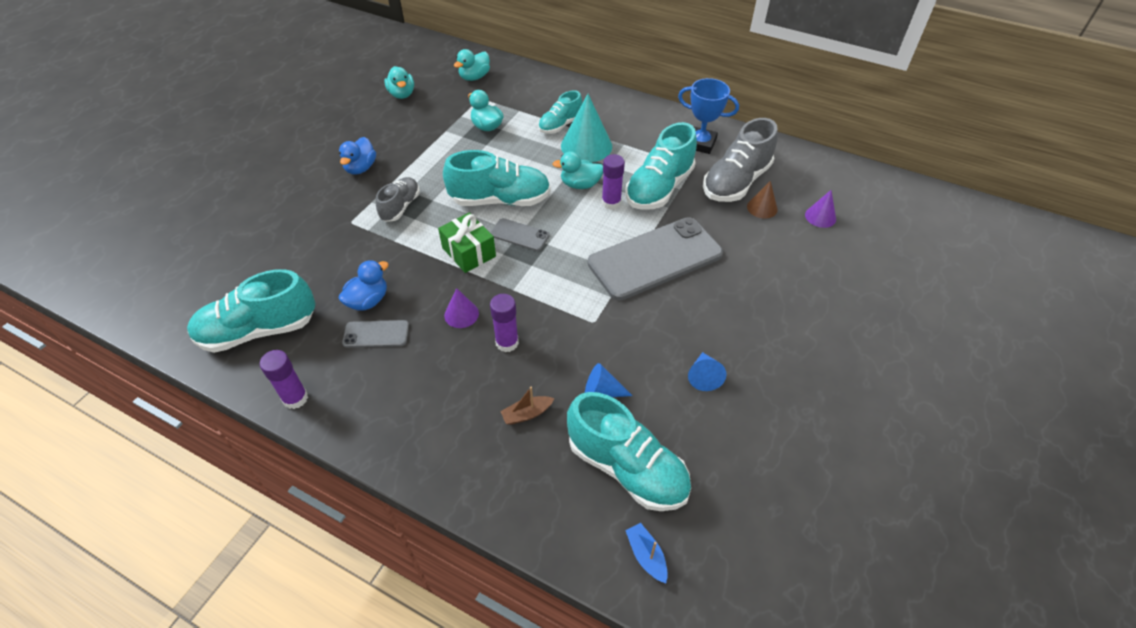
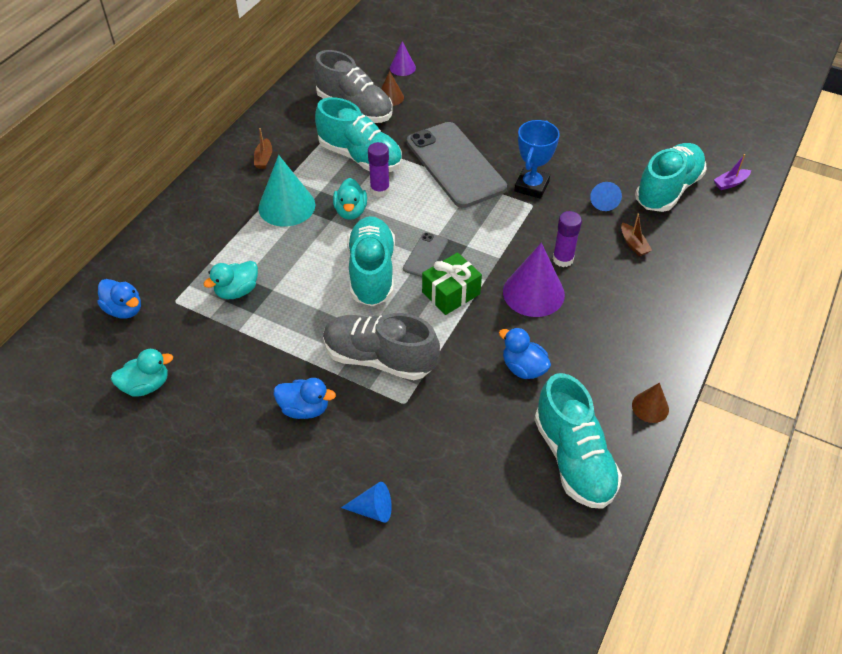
camera: 90 degrees left, 0 degrees up
(295, 398) = (650, 407): purple glue stick -> brown cone
(376, 334) = (565, 355): grey phone -> none
(400, 207) = (379, 358): grey shoe -> grey shoe, size x1.69
(461, 314) = (533, 293): purple cone -> purple cone, size x1.86
(474, 77) = (124, 309): turquoise duck -> blue duck
(560, 125) = (245, 227): turquoise shoe -> none
(646, 556) = (730, 183): blue boat -> purple boat
(649, 129) = (264, 159): none -> brown boat
(700, 143) = (294, 125): blue trophy -> blue trophy (531, 186)
(703, 376) = (579, 146): blue cone -> blue cone (372, 510)

